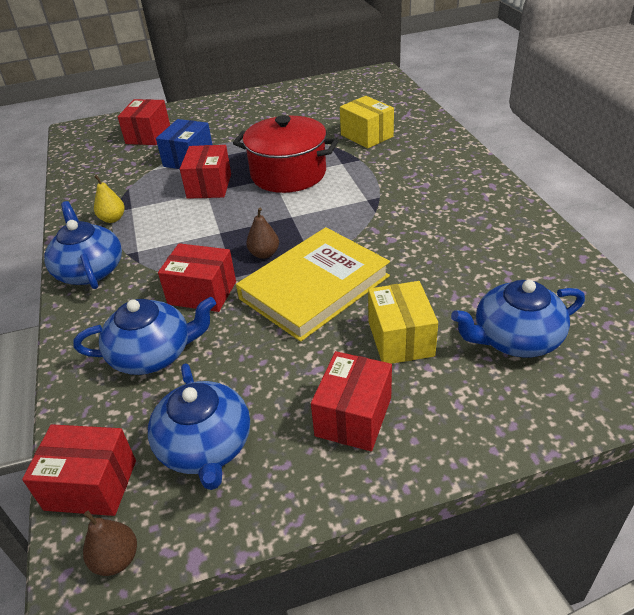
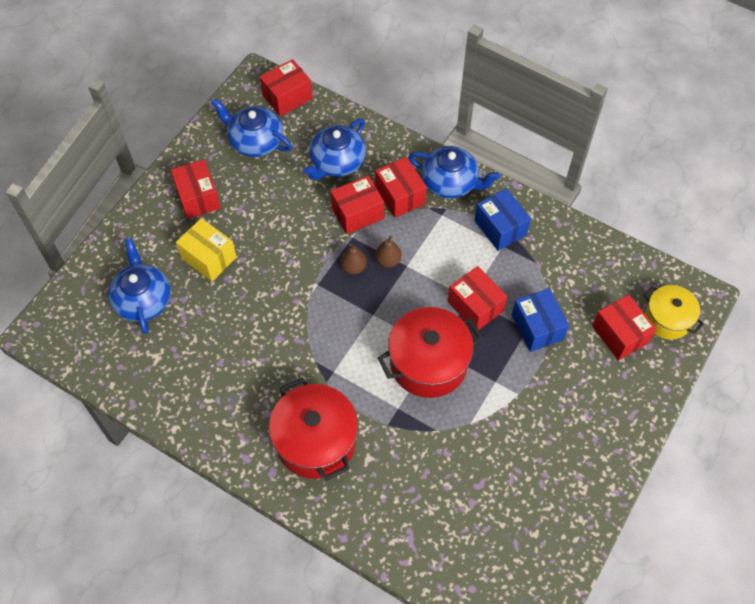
camera: 135 degrees right, 20 degrees up
(110, 129) = (667, 319): none -> yellow pot
(112, 219) = (500, 228): yellow pear -> blue box
(116, 559) = (243, 85): brown pear -> brown pear (388, 260)
(145, 285) = (400, 196): none -> red box
(314, 287) = (292, 262): yellow book -> none
(367, 136) = (415, 469): yellow box -> none
(424, 172) = (316, 441): none -> red pot
(515, 338) = (143, 299): blue teapot -> blue teapot turned 45 degrees counterclockwise

